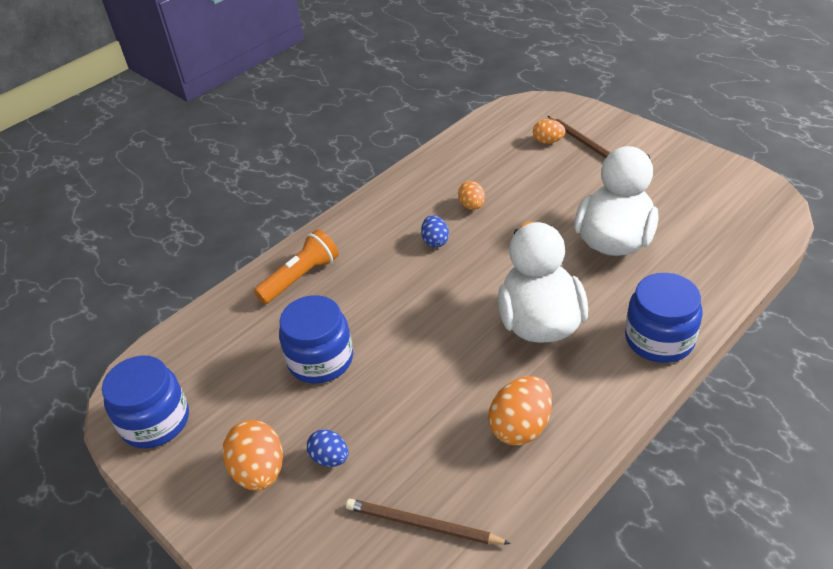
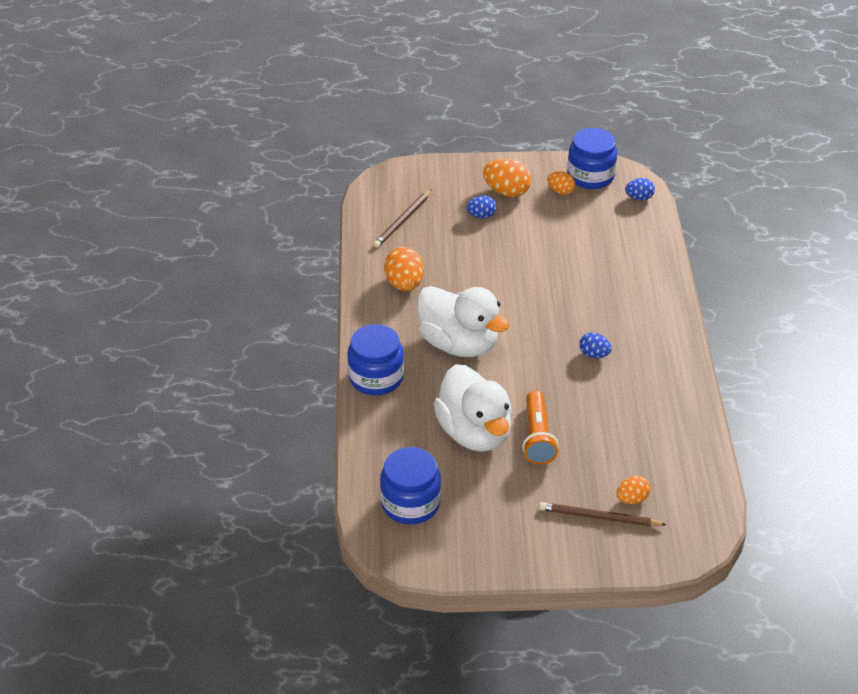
camera: 130 degrees right, 0 degrees up
(164, 358) = (639, 198): none -> blue egg
(300, 277) = (640, 279): orange flashlight -> orange flashlight (537, 437)
(320, 359) = (554, 248): blue jar -> blue jar (410, 503)
(422, 525) = (403, 220): brown pencil -> brown pencil turned 150 degrees clockwise
(472, 206) = (608, 397): orange egg -> orange egg (560, 191)

